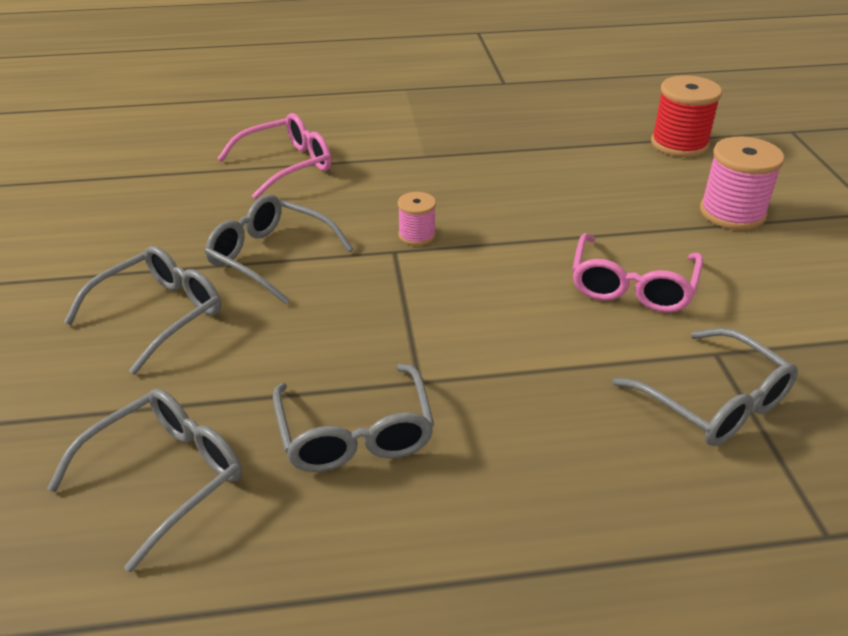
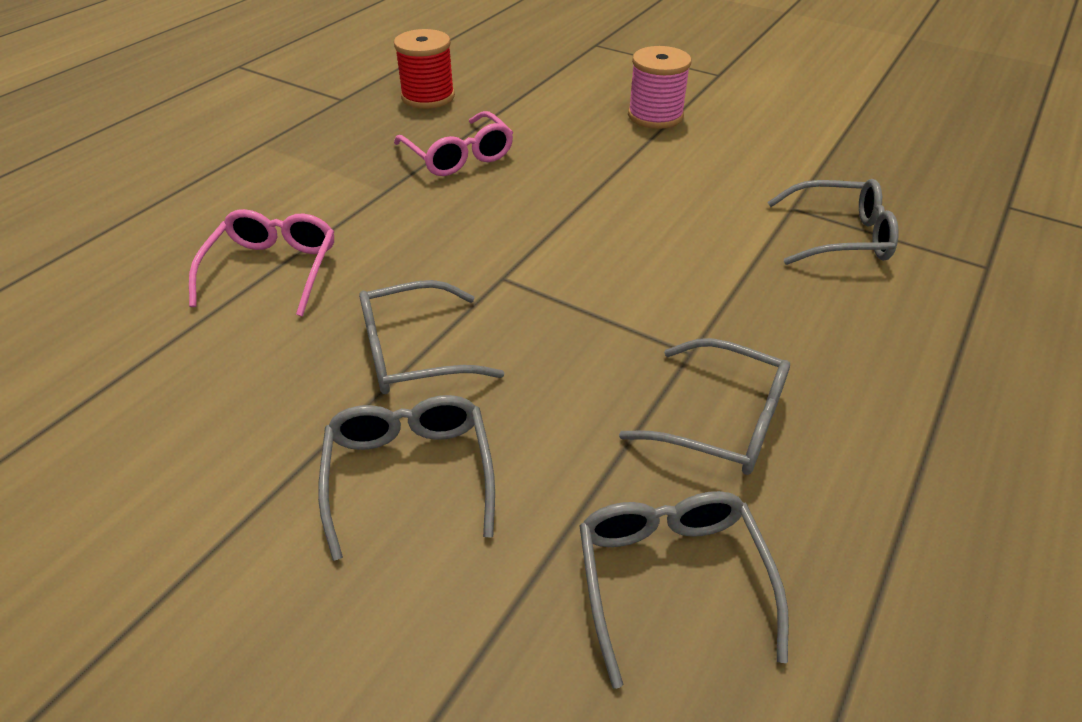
camera: 50 degrees left, 5 degrees up
(417, 235) = (496, 255): pink spool -> none
(632, 286) = (687, 197): pink glasses -> pink glasses (459, 156)
(679, 144) = (548, 86): red spool -> red spool (428, 97)

